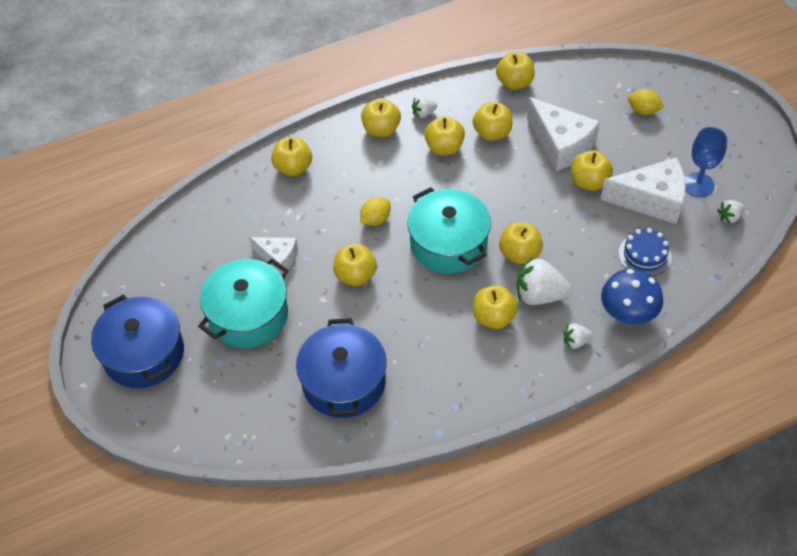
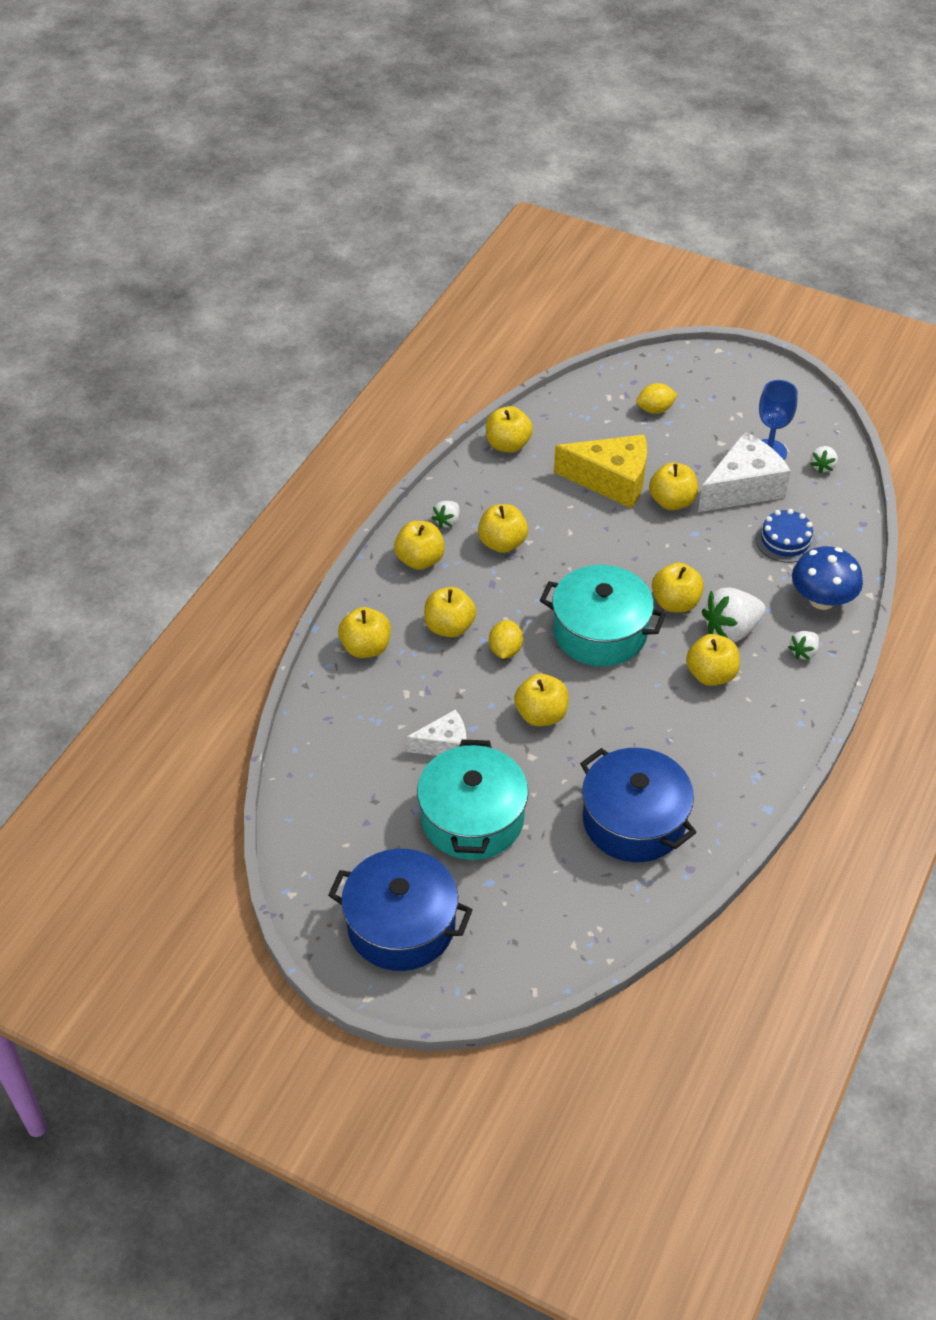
camera: 40 degrees left, 5 degrees down
(492, 133) = (535, 504): yellow apple -> yellow apple (449, 627)
(561, 144) = (611, 481): white cheese -> yellow cheese

